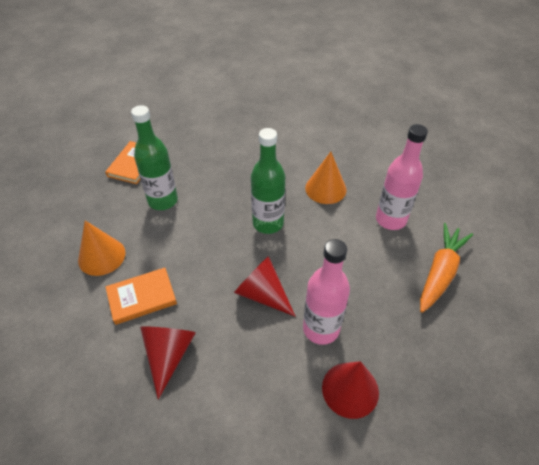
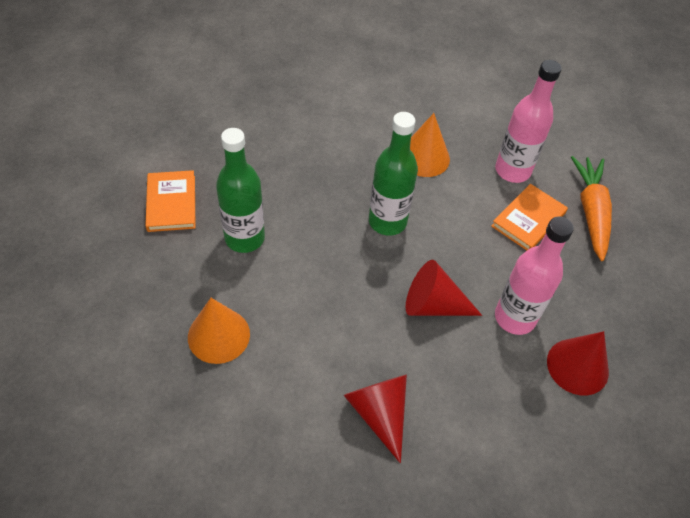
camera: 30 degrees left, 5 degrees up
(142, 297) = (303, 363): orange book -> orange book (528, 220)

